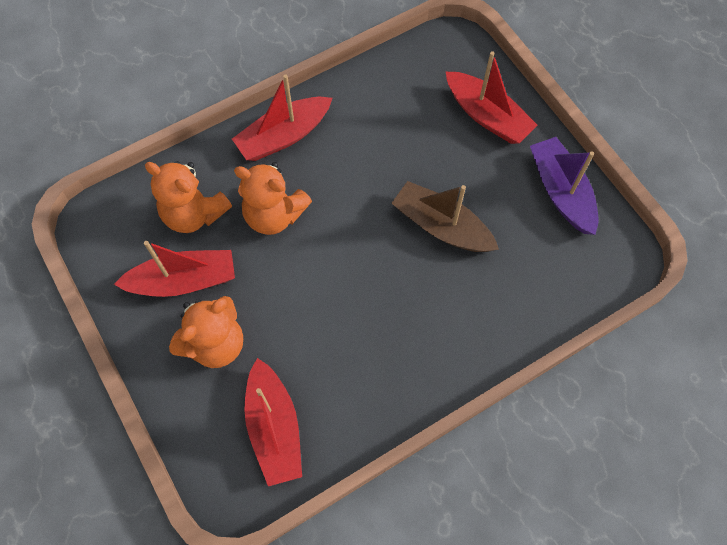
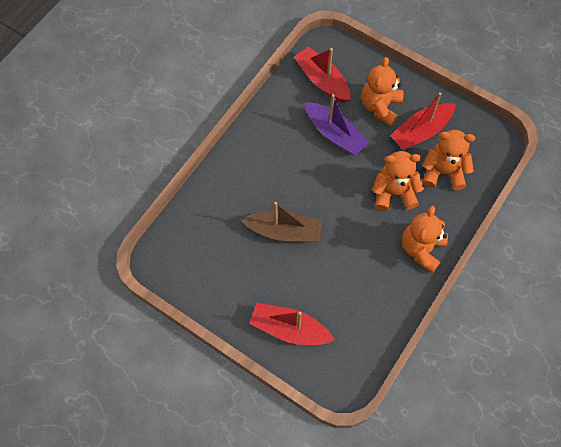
camera: 155 degrees right, 0 degrees up
(284, 136) = (421, 249): red boat -> orange teddy bear
(561, 192) = (215, 290): purple boat -> purple boat (335, 134)

